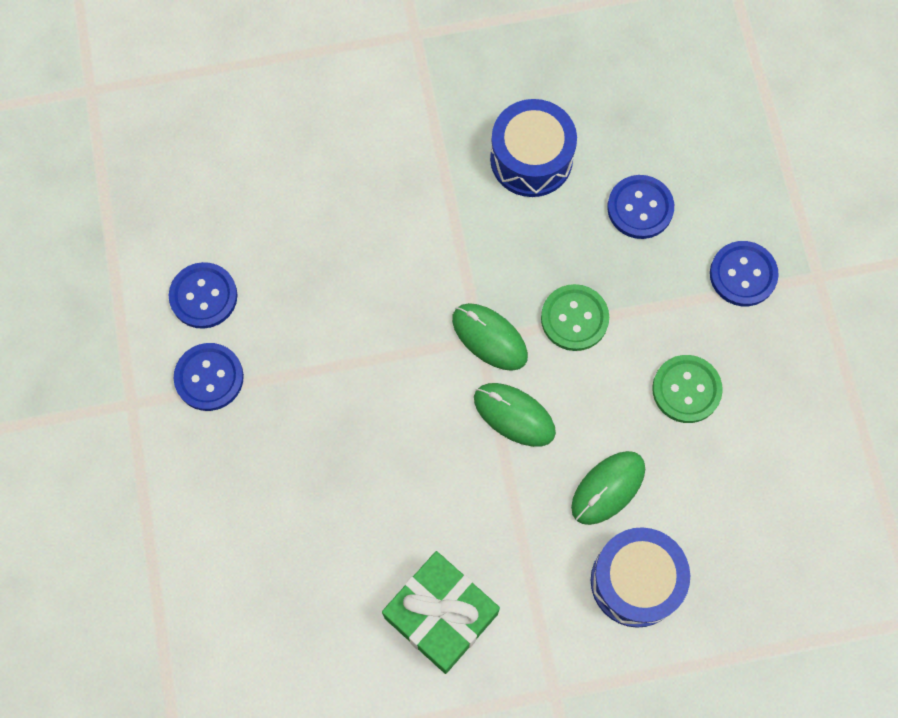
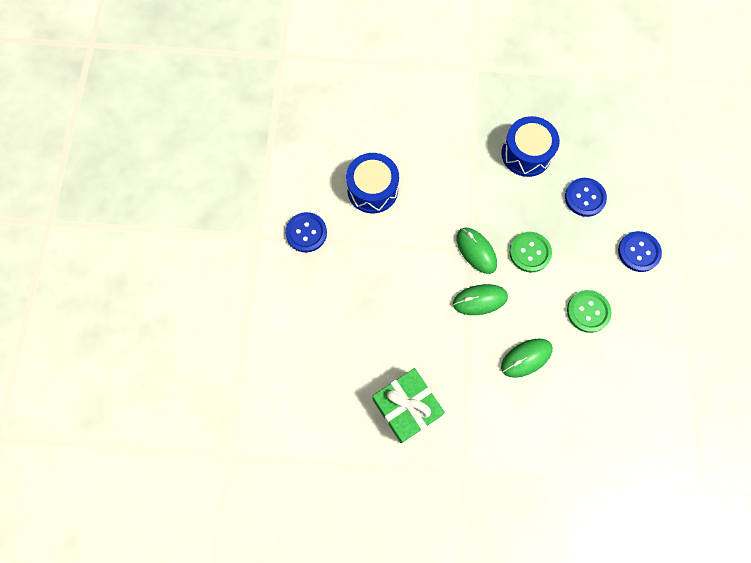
camera: 15 degrees right, 0 degrees up
(203, 296) = (315, 186): blue button -> none
(514, 415) = (480, 300): green mouse -> green mouse turned 60 degrees counterclockwise
(635, 581) = (530, 418): blue drum -> blue drum (372, 190)

